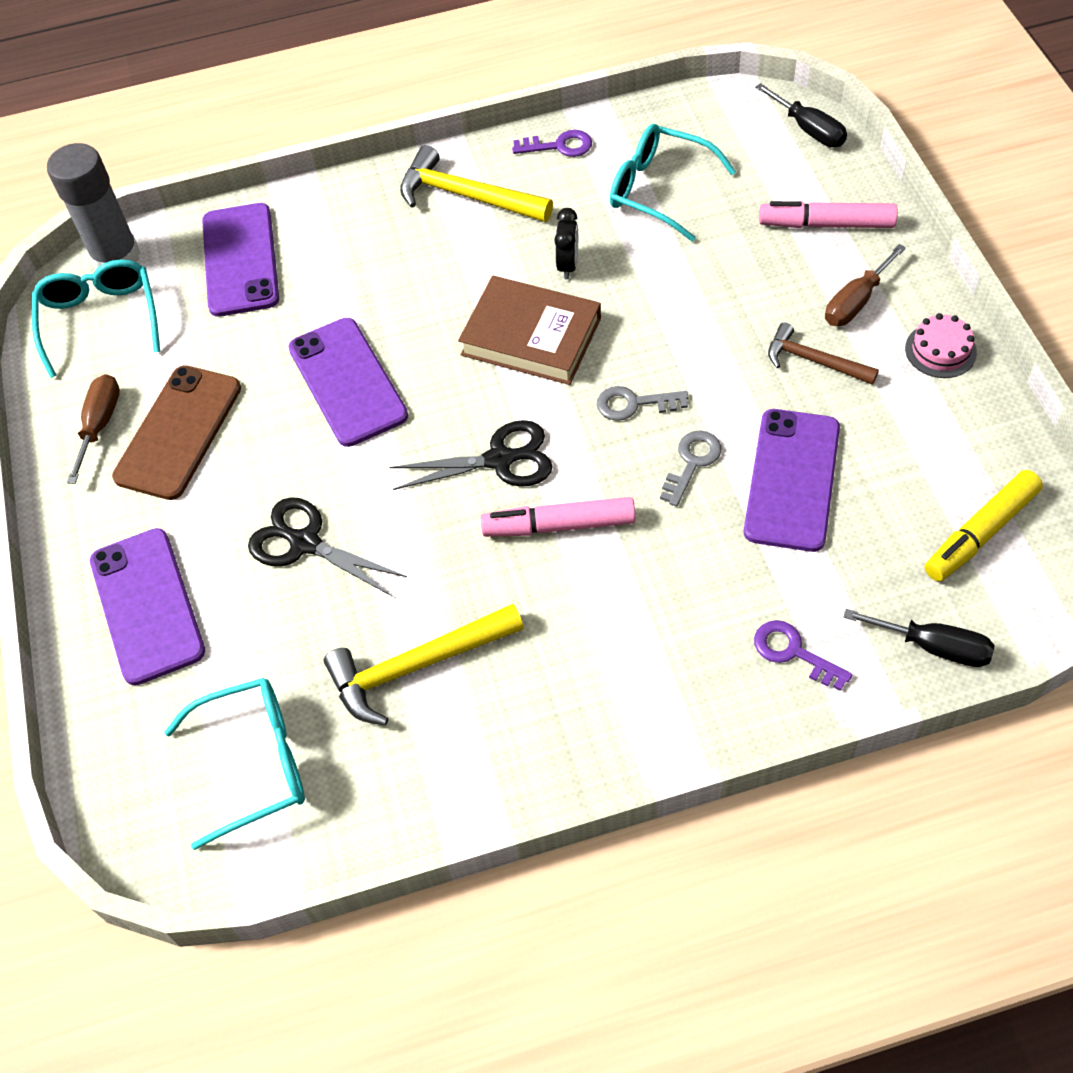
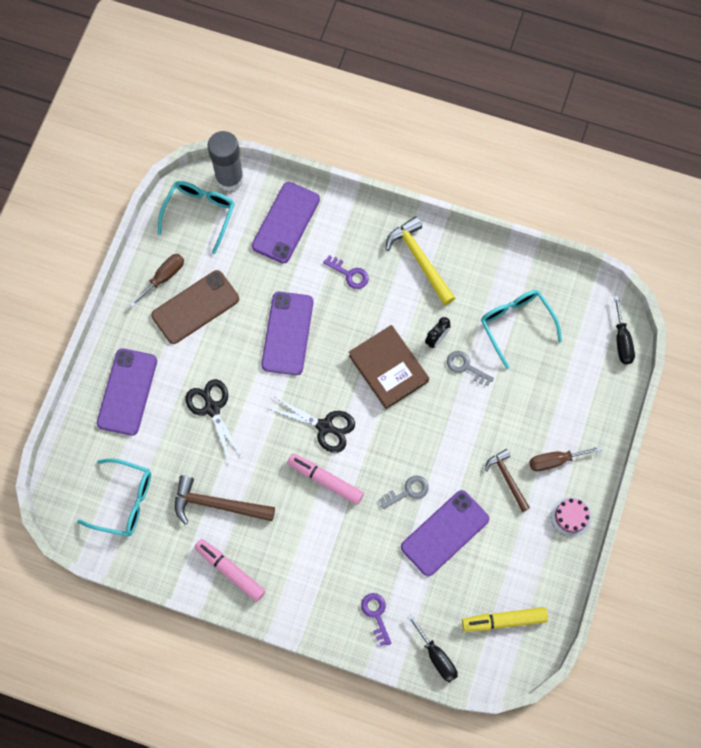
camera: 30 degrees right, 15 degrees up
(416, 666) = (217, 504): yellow hammer -> brown hammer
(559, 146) = (488, 260): purple key -> purple key (349, 274)
(634, 404) = (406, 441): grey key -> grey key (465, 367)
(826, 224) = (580, 405): pink marker -> pink marker (230, 571)

